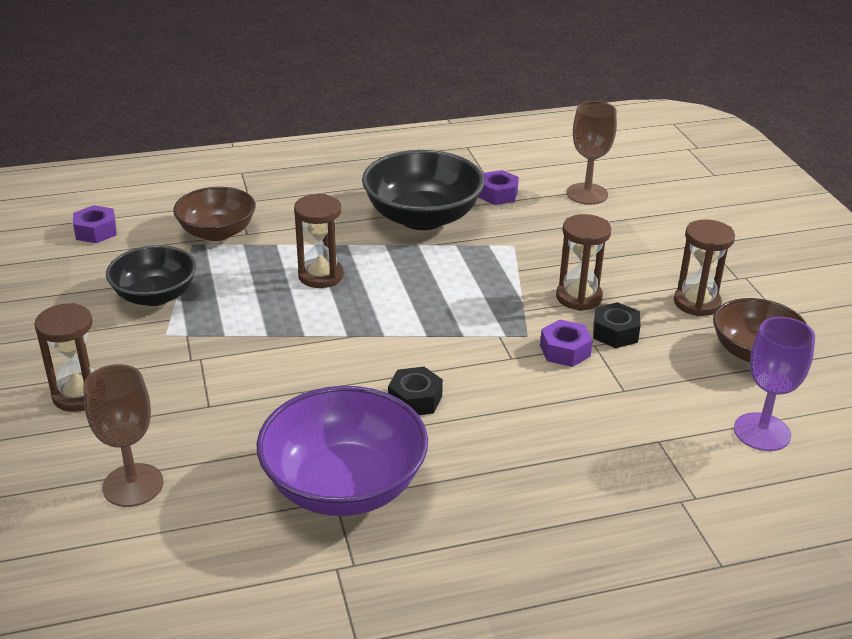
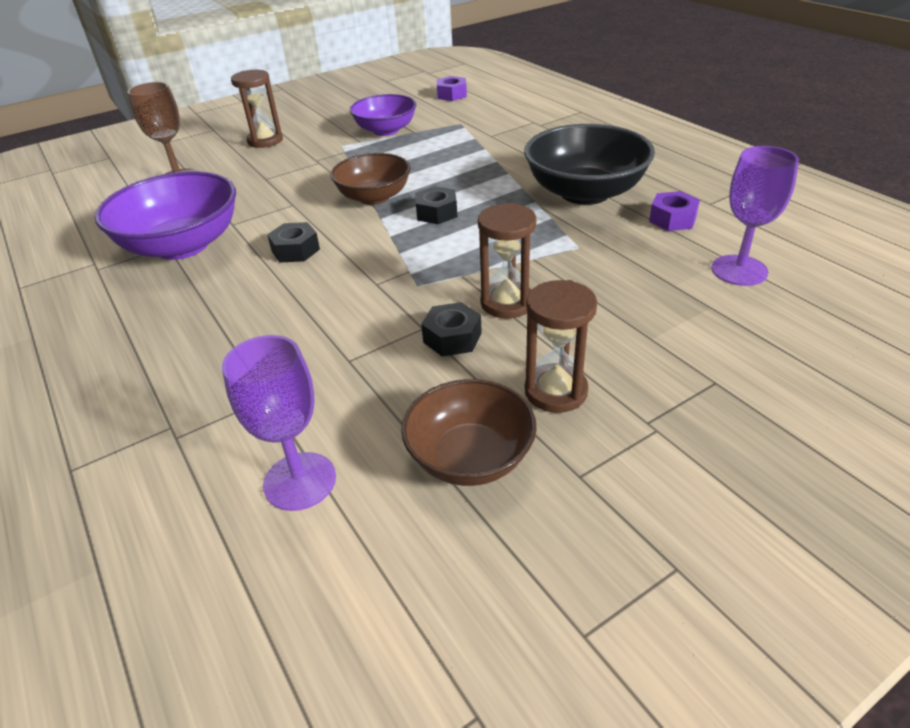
camera: 75 degrees right, 5 degrees up
(155, 296) = (385, 130): black bowl -> purple bowl
(217, 232) = (483, 126): brown bowl -> brown bowl (374, 197)
(321, 276) = (451, 174): brown hourglass -> none
(399, 300) = (436, 213): none -> black nut
(565, 351) = (402, 311): purple nut -> none
(587, 194) = (739, 270): brown goblet -> purple goblet

